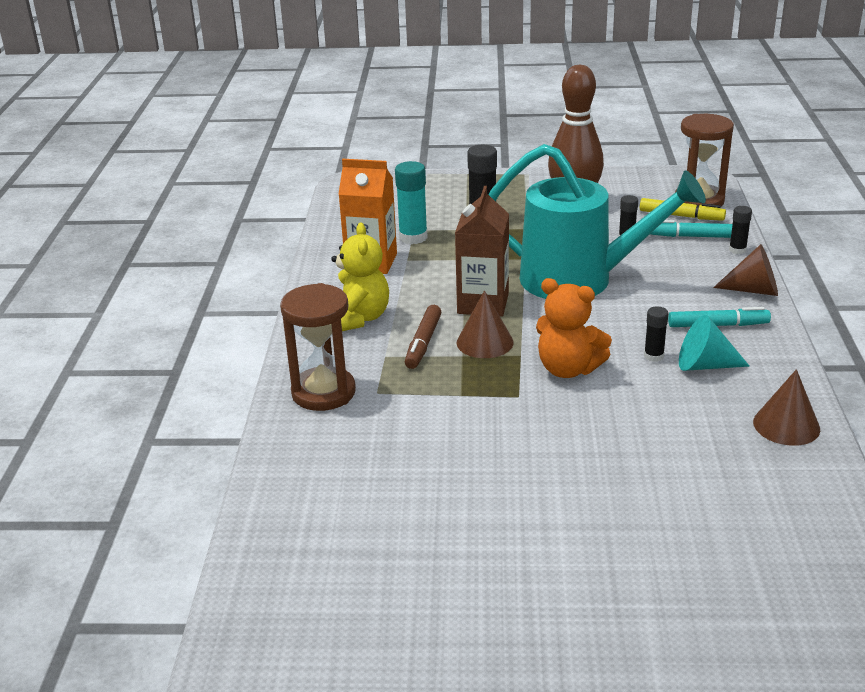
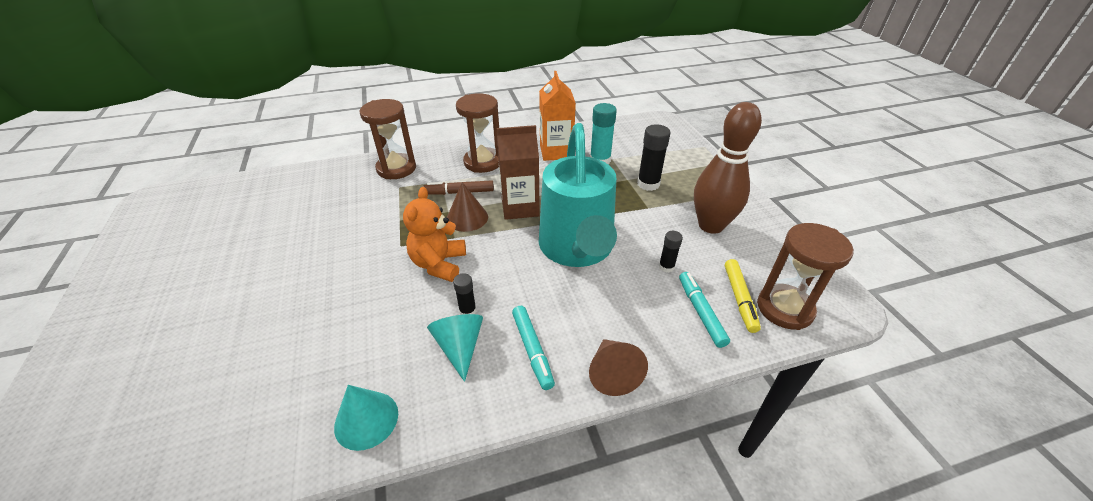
camera: 70 degrees right, 10 degrees up
(358, 318) = (483, 162): yellow teddy bear -> brown hourglass
(737, 250) = (693, 352): black glue stick -> none
(786, 425) = (366, 420): brown cone -> turquoise cone

